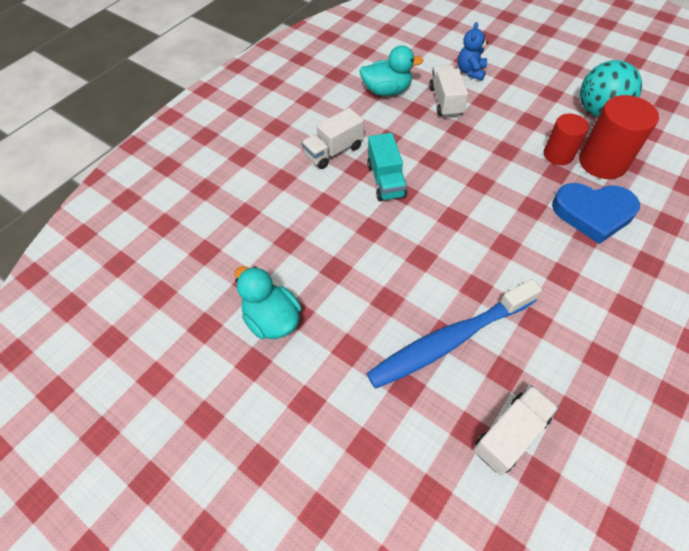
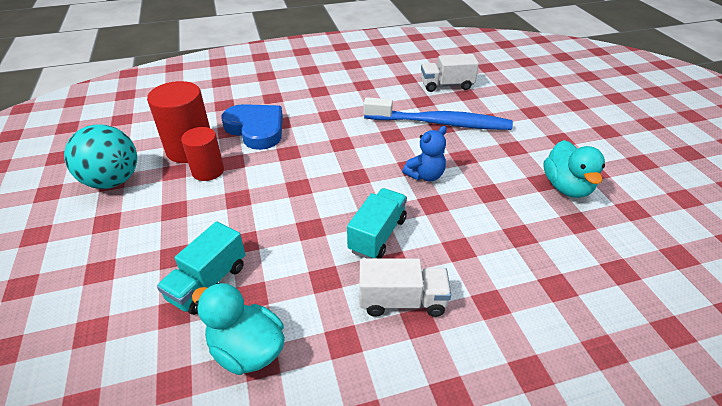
camera: 145 degrees left, 15 degrees down
(445, 101) = (208, 282): white truck -> turquoise truck
(471, 72) = (119, 304): blue teddy bear -> blue teddy bear (425, 175)

